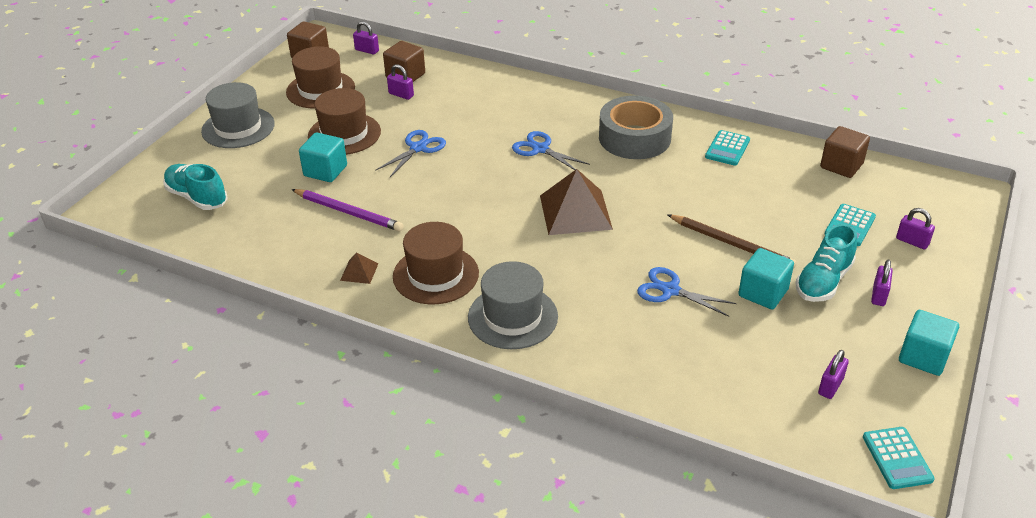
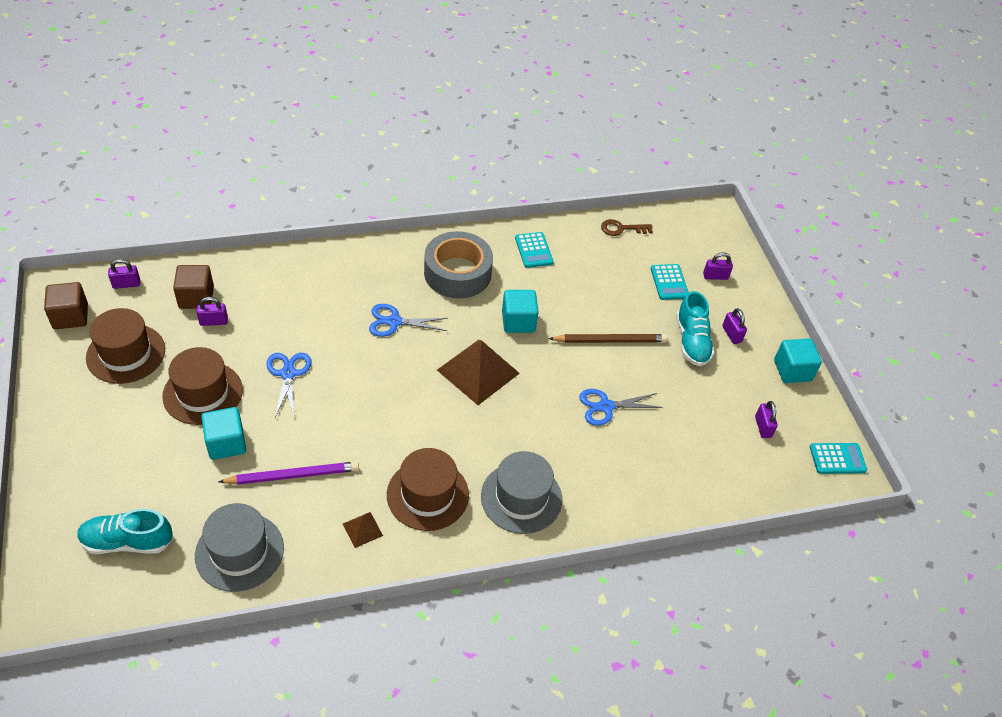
camera: 45 degrees left, 10 degrees up
(238, 128) = (84, 440): grey hat -> grey hat (239, 551)
(763, 293) = (664, 373): turquoise cube -> turquoise cube (518, 321)
(841, 165) = (621, 229): brown cube -> brown key
(897, 458) = (837, 459): turquoise calculator -> turquoise calculator turned 45 degrees counterclockwise

